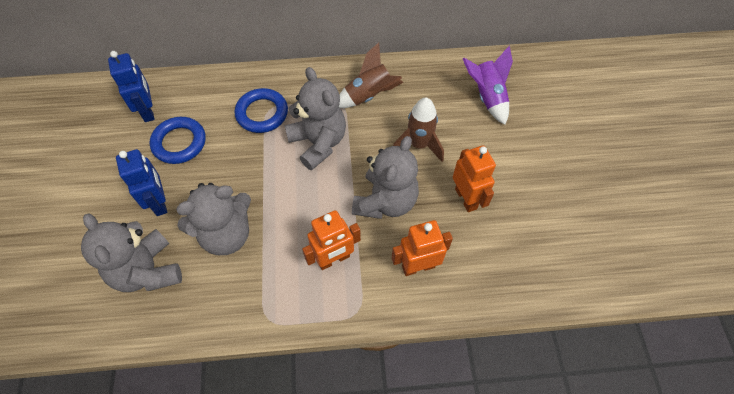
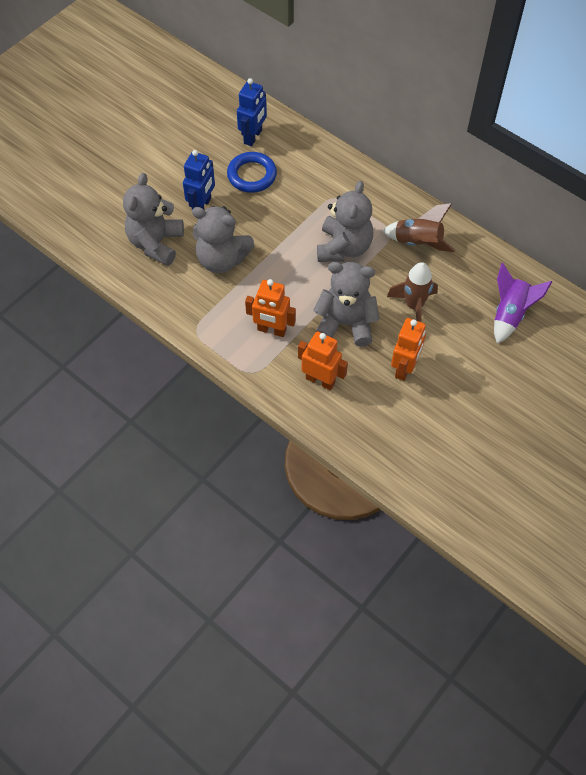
camera: 45 degrees right, 0 degrees up
(262, 113) = (327, 196): blue ring -> none
(385, 201) = (346, 323): grey teddy bear -> grey teddy bear turned 150 degrees counterclockwise

